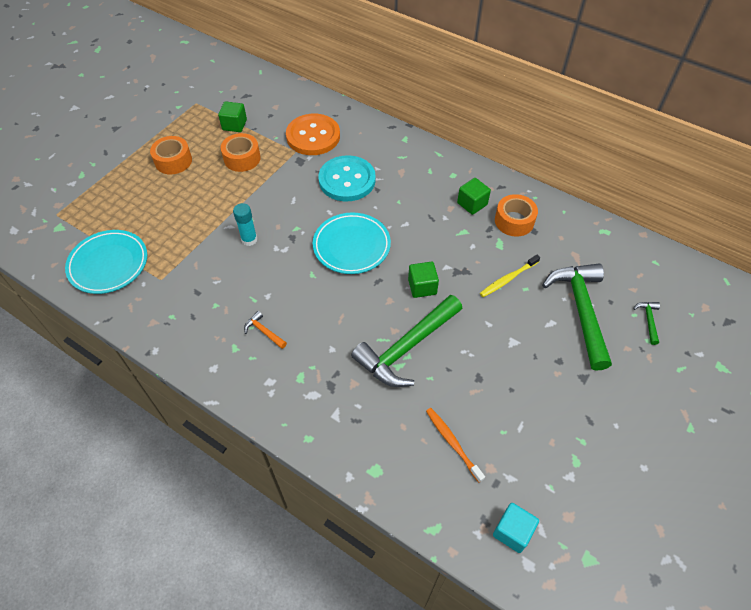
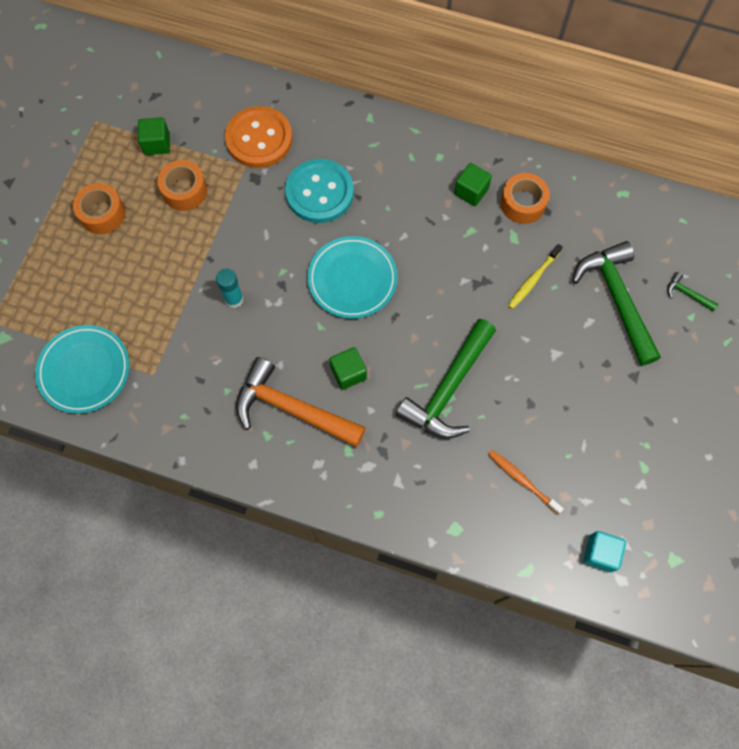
camera: 15 degrees left, 15 degrees up
(264, 331) = (291, 408): orange hammer -> orange hammer, size x2.44
(422, 287) = (444, 312): green cube -> green cube (348, 373)
(648, 320) = (687, 293): green hammer -> green hammer turned 45 degrees counterclockwise

